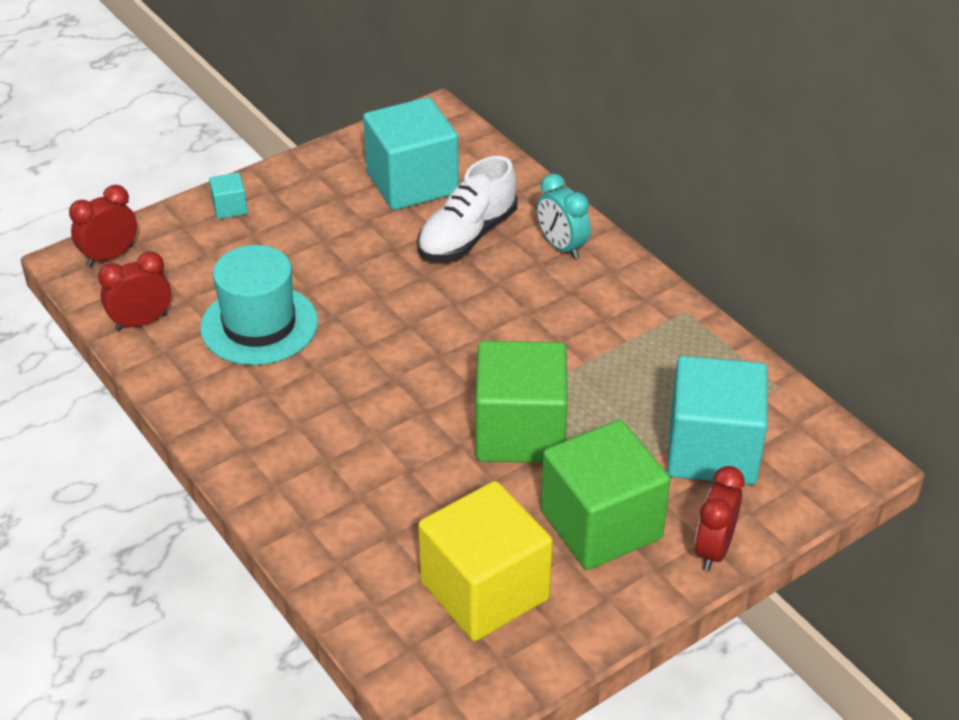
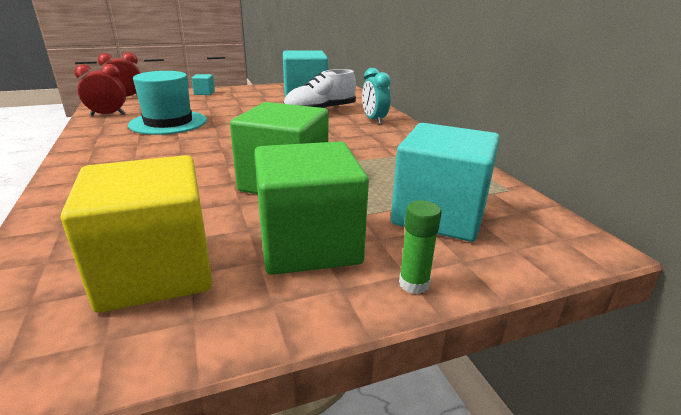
camera: 15 degrees right, 15 degrees down
(714, 549) = (414, 284): red clock -> green glue stick

